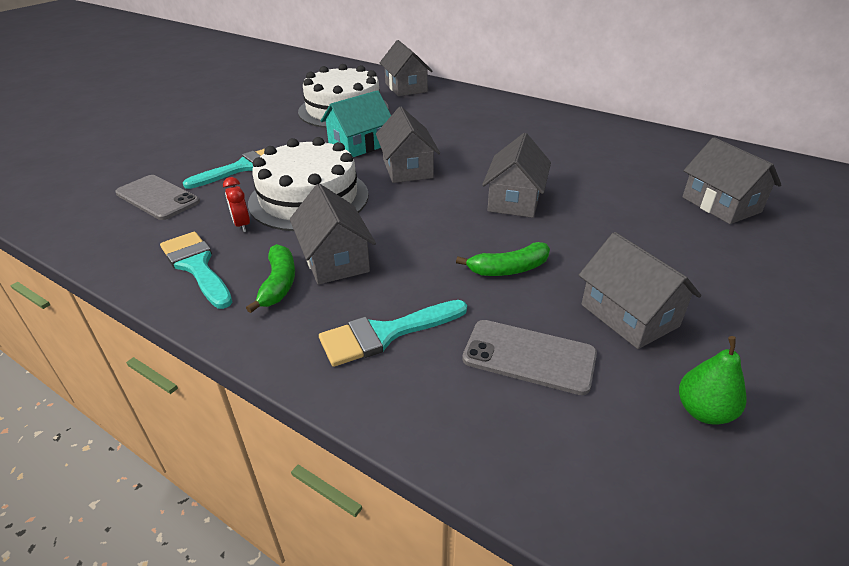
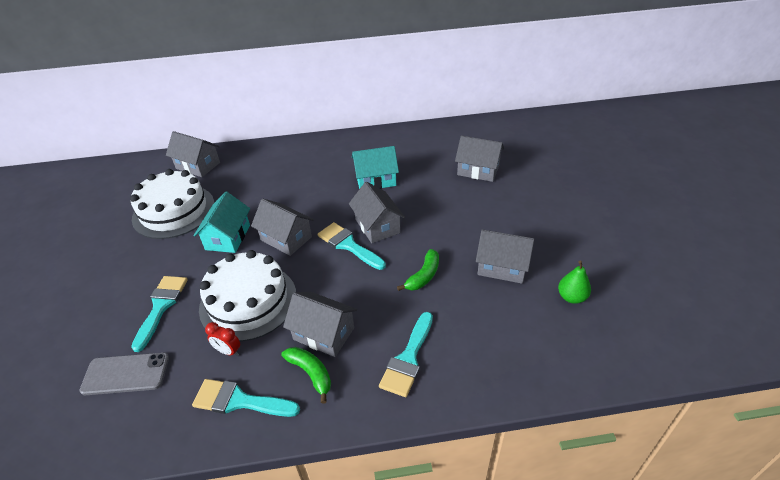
camera: 40 degrees left, 5 degrees up
(460, 201) = (348, 245): none -> turquoise brush
(529, 357) = (485, 321): grey phone -> none
(566, 161) = (375, 180): none -> turquoise house

